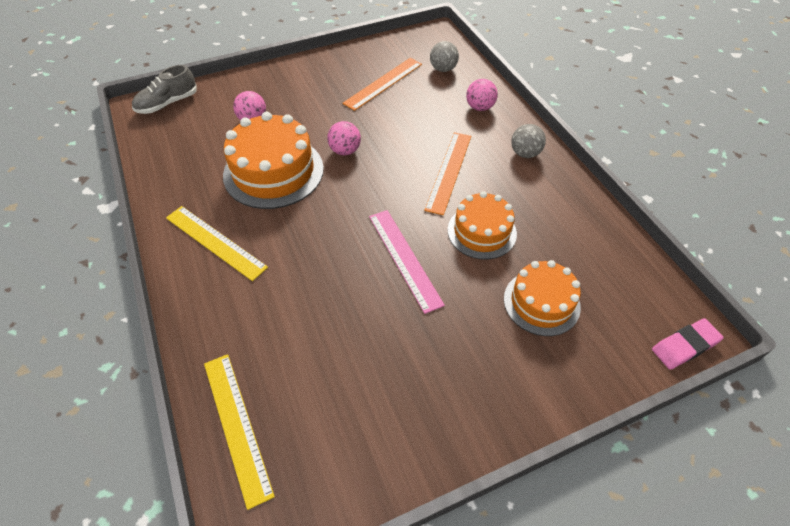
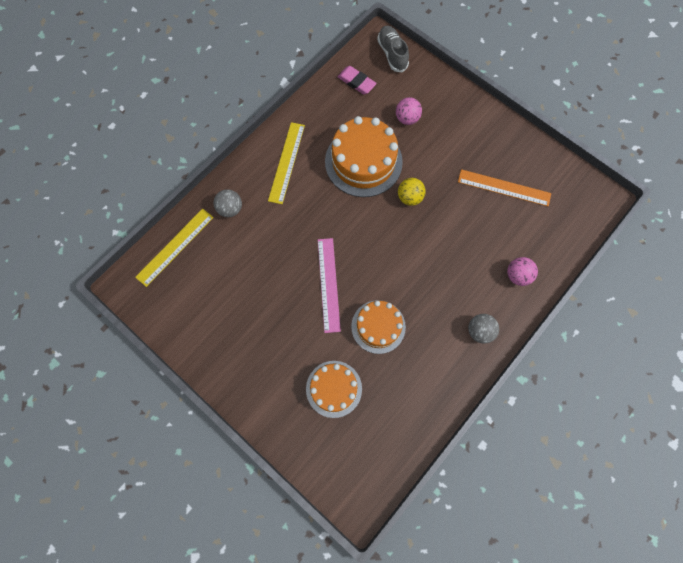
camera: 65 degrees right, 20 degrees up
(167, 103) = (392, 54): grey shoe -> grey shoe turned 45 degrees clockwise
(345, 151) = (409, 197): pink ball -> yellow ball
(404, 258) = (329, 284): pink ruler -> pink ruler turned 45 degrees counterclockwise
(443, 69) = (552, 226): grey ball -> grey ball (230, 209)
(449, 171) = (427, 280): orange ruler -> none
(685, 346) = (341, 498): pink eraser -> pink eraser (356, 82)

